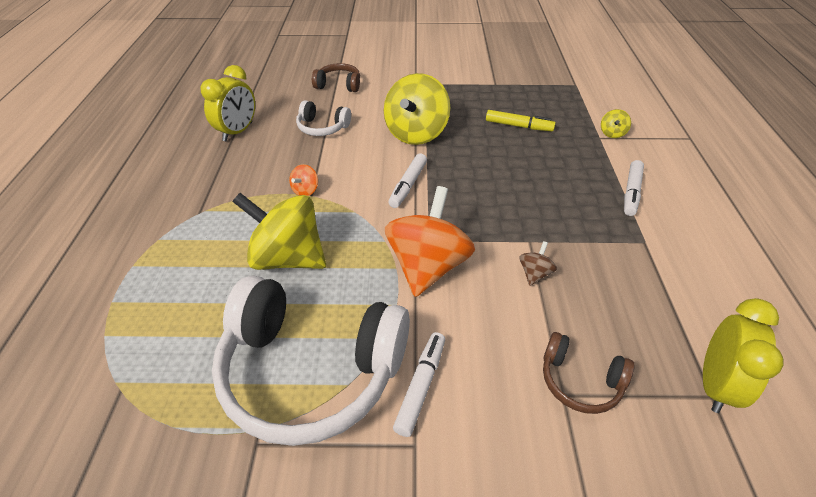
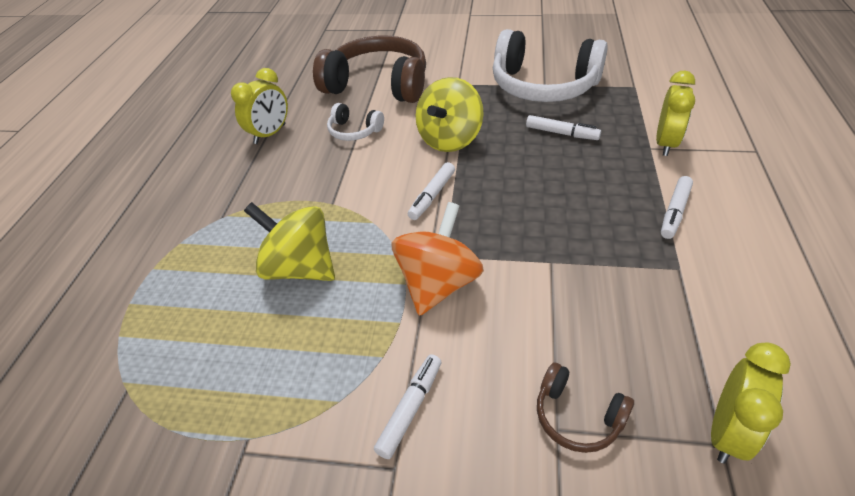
camera: 10 degrees right, 0 degrees up
(305, 190) = (327, 198): orange spinning top -> none
(311, 370) = (305, 384): white headphones -> white headphones (543, 86)
(339, 85) = (378, 85): brown headphones -> brown headphones, size x2.17
(518, 126) = (561, 133): yellow marker -> white marker
(534, 273) = (549, 297): brown spinning top -> none
(612, 133) = (665, 144): yellow spinning top -> yellow clock

